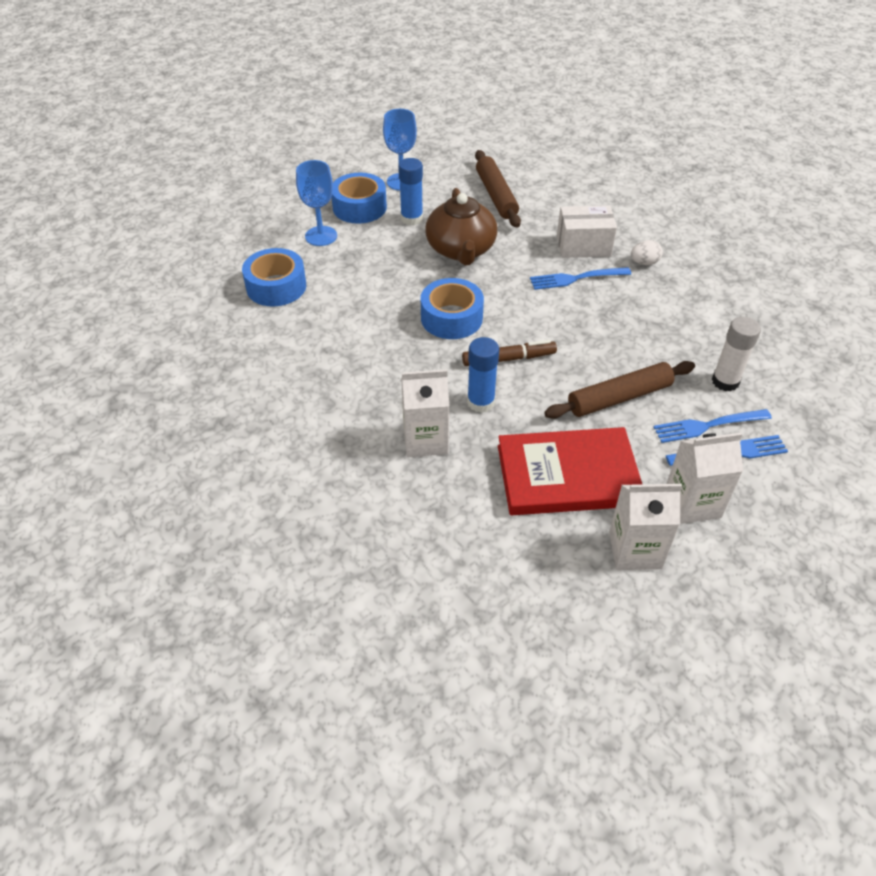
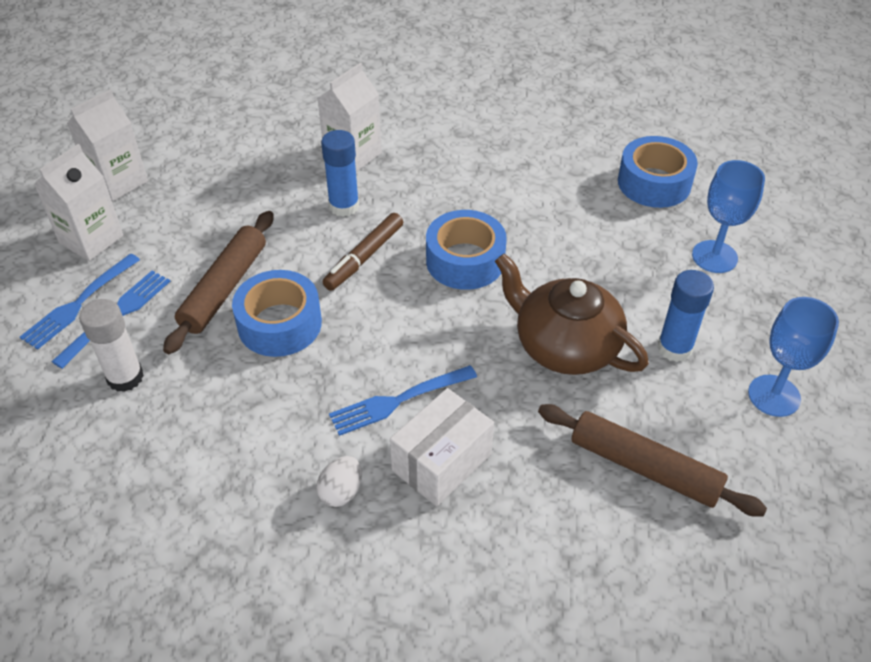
camera: 135 degrees right, 0 degrees up
(359, 207) = (747, 320): blue tape -> blue tape (279, 324)
(568, 475) = (214, 198): red book -> none
(576, 278) = (398, 401): blue fork -> blue fork turned 150 degrees counterclockwise

